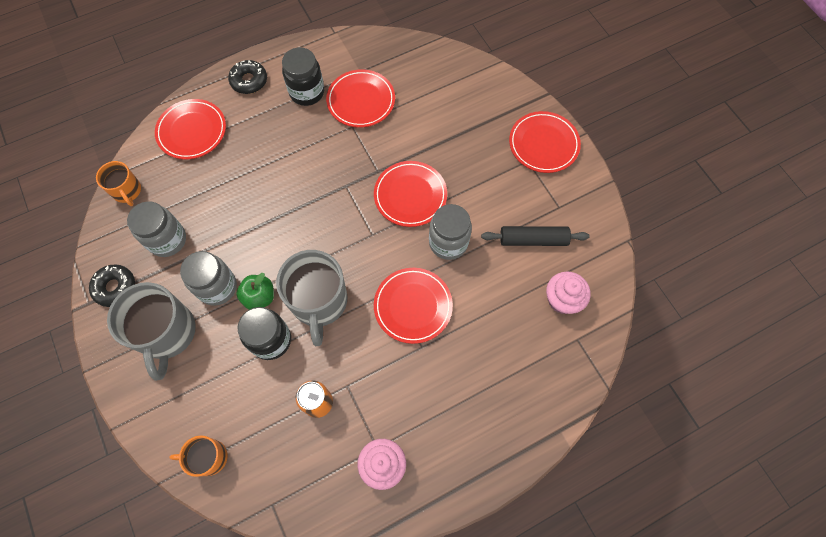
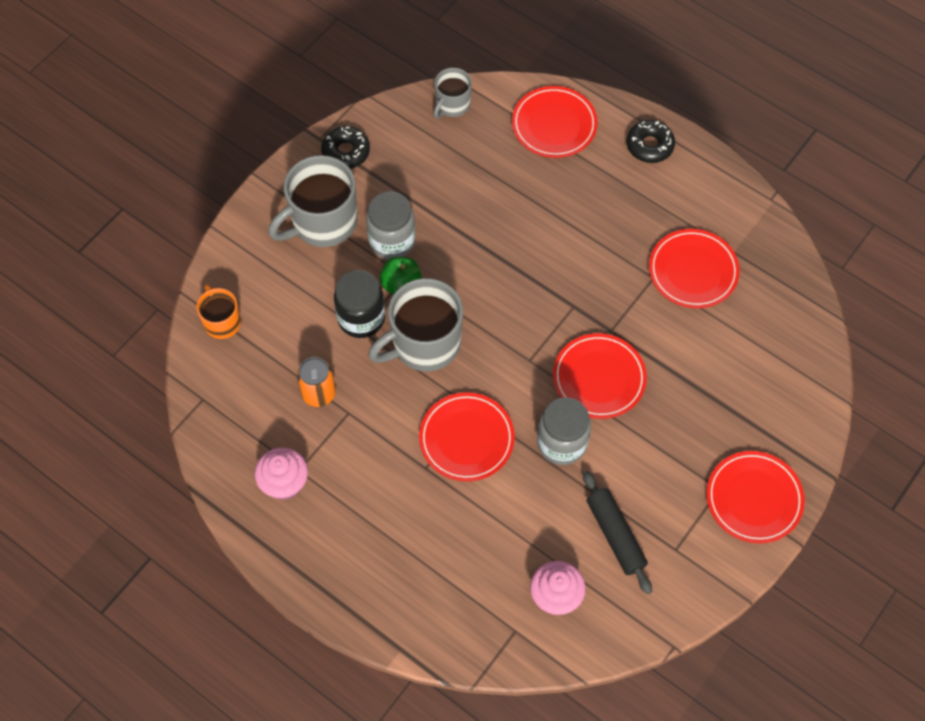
camera: 65 degrees right, 5 degrees down
(127, 191) = (452, 105): orange mug -> grey mug
(167, 240) = (418, 170): grey jar -> none
(307, 92) = (670, 210): black jar -> none

